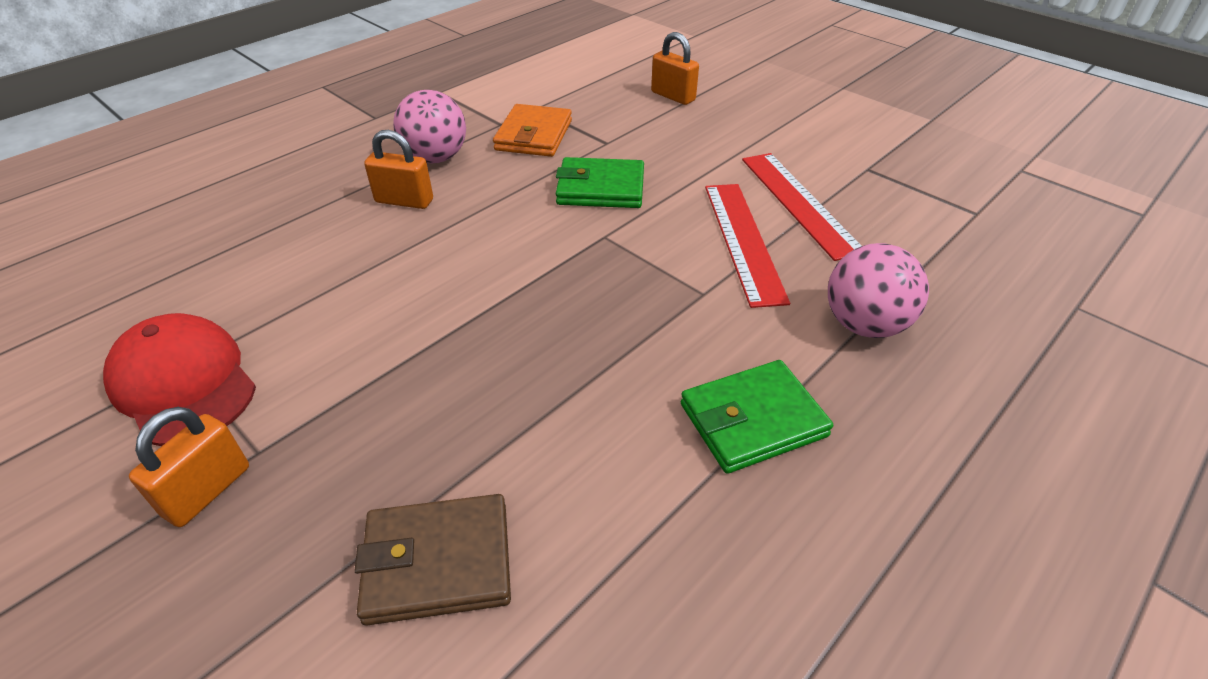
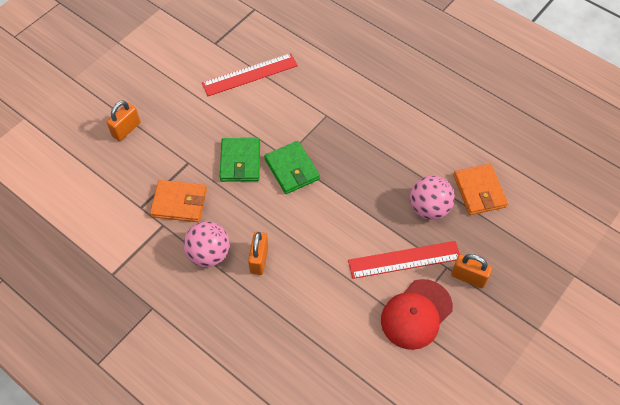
camera: 95 degrees left, 15 degrees up
(438, 562) = (479, 191): brown wallet -> orange wallet
(743, 241) = (284, 99): red ruler -> red ruler (404, 260)
(753, 420) = (399, 101): green wallet -> green wallet (292, 169)
(864, 324) = (340, 61): pink ball -> pink ball (429, 208)

